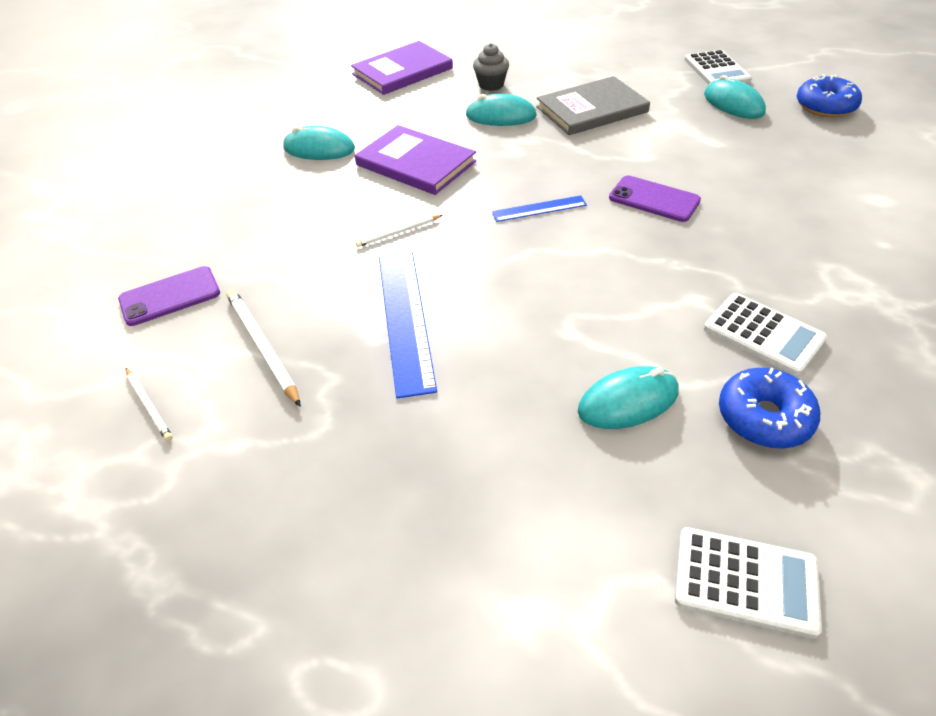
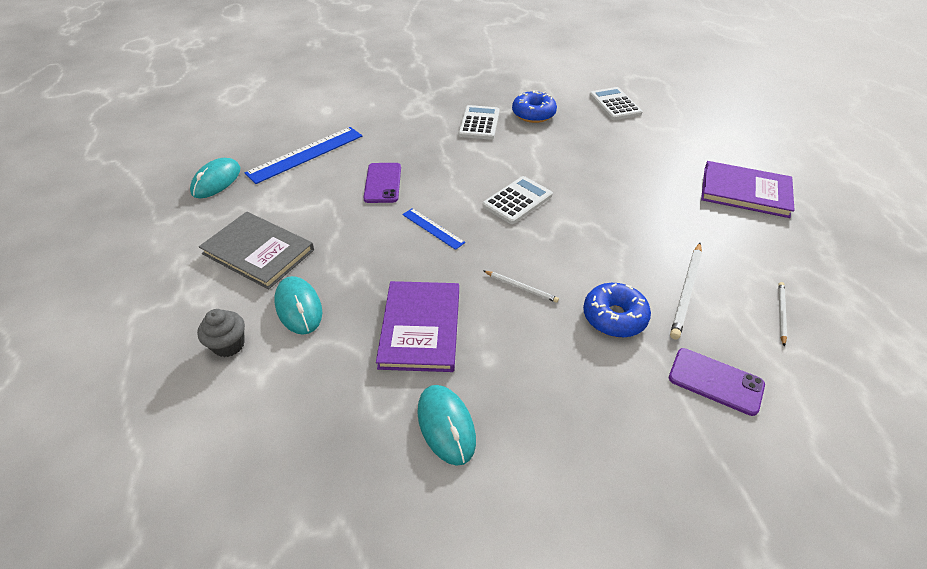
camera: 125 degrees left, 0 degrees up
(402, 71) = (216, 457): purple book -> purple book (745, 192)
(406, 319) = (595, 240): blue ruler -> blue ruler (305, 154)
(628, 401) = (564, 147): turquoise mouse -> none
(716, 70) = (149, 202): white calculator -> white calculator (517, 200)
(825, 107) = (206, 142): blue donut -> blue donut (614, 317)

